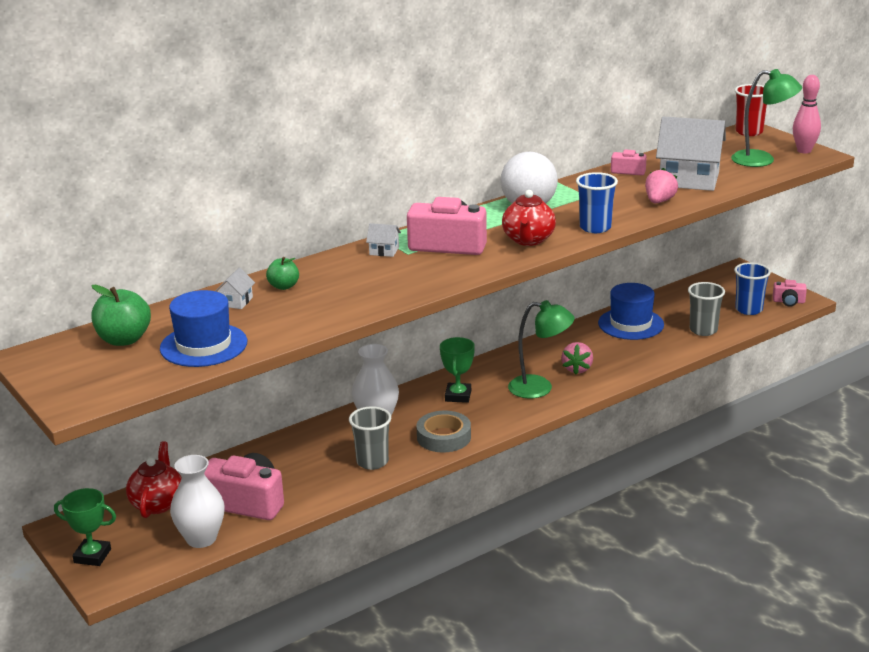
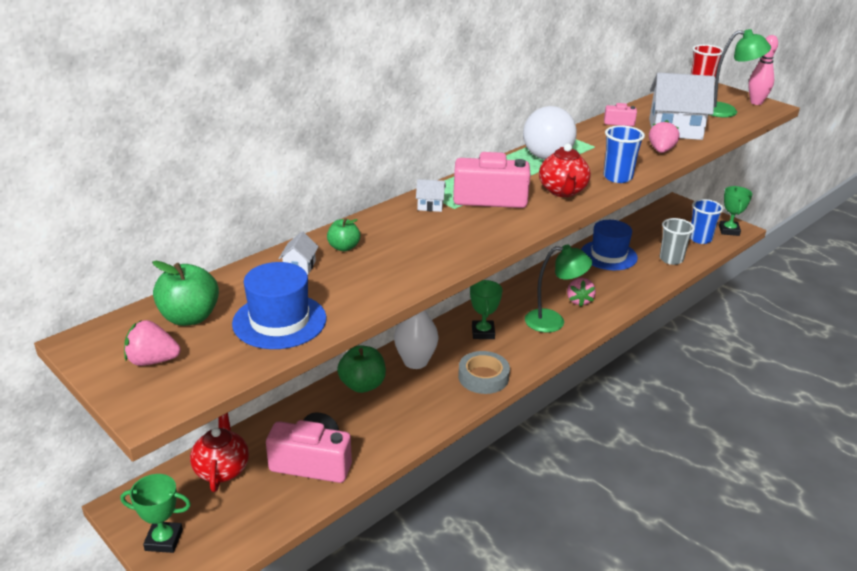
camera: 10 degrees left, 5 degrees up
(84, 371) = (152, 361): none -> pink strawberry
(201, 539) = (275, 510): white vase -> none
(315, 439) = (362, 385): none -> green apple
(372, 462) = (424, 408): grey cup -> none
(788, 301) = (729, 230): pink camera -> green trophy

